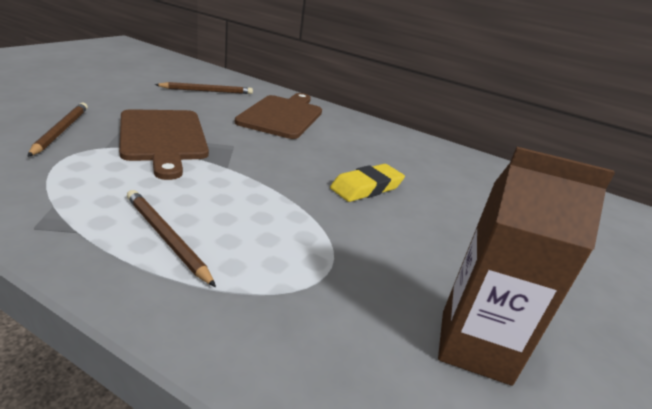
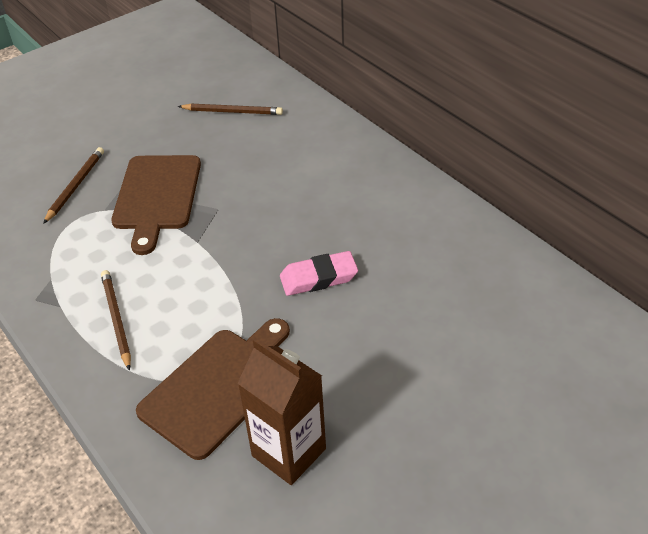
camera: 30 degrees right, 15 degrees up
(282, 115) = (296, 156): brown cutting board -> brown cutting board (218, 387)
(366, 187) = (318, 278): yellow eraser -> pink eraser

